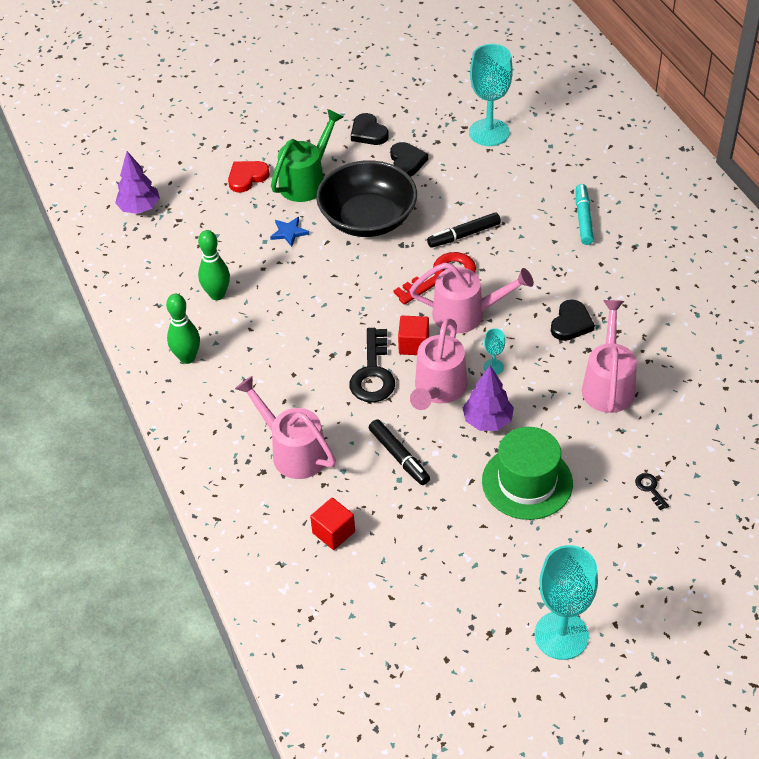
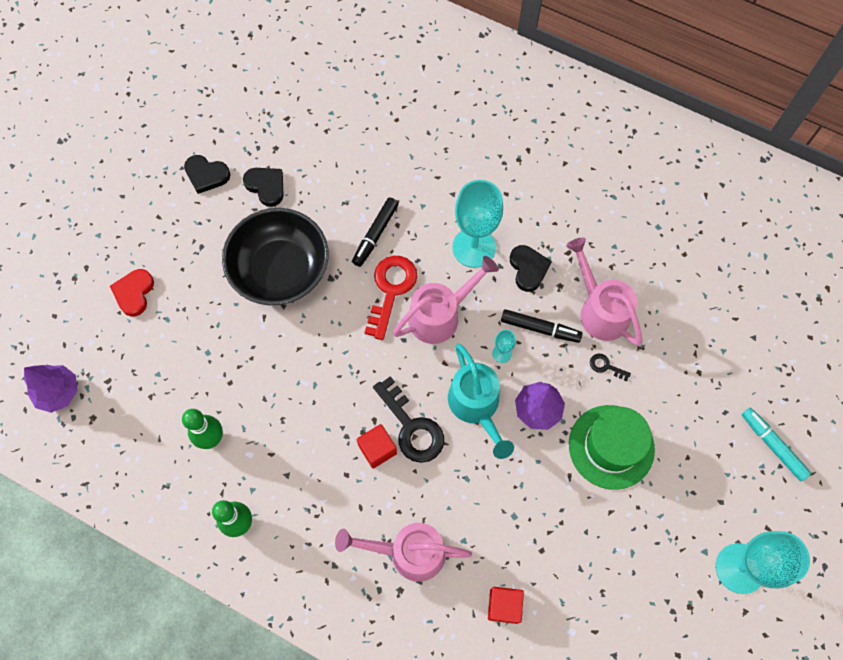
camera: 40 degrees left, 20 degrees up
(289, 232) = (222, 329): blue star -> none
(307, 181) = (193, 262): green watering can -> none
(399, 456) = (496, 494): black marker -> black marker (539, 328)
(414, 345) = (422, 375): red cube -> red cube (377, 449)
(438, 390) = (476, 406): pink watering can -> turquoise watering can
(489, 132) = (312, 112): turquoise goblet -> turquoise goblet (474, 247)
(583, 219) = (459, 156): turquoise marker -> turquoise marker (773, 446)
(650, 488) = (701, 387): black key -> black key (606, 366)

